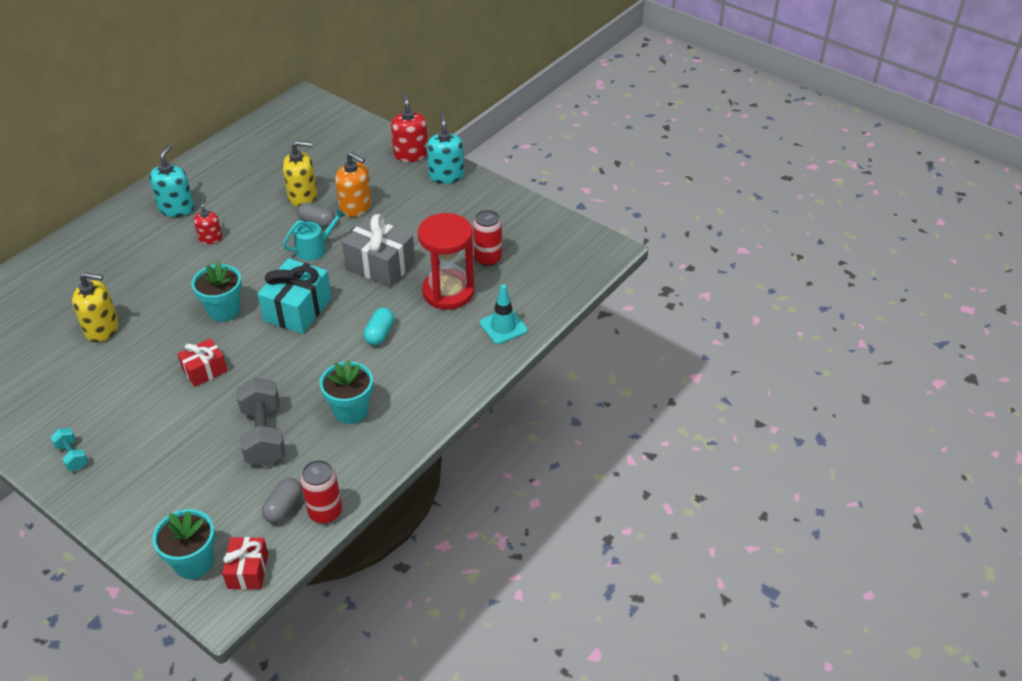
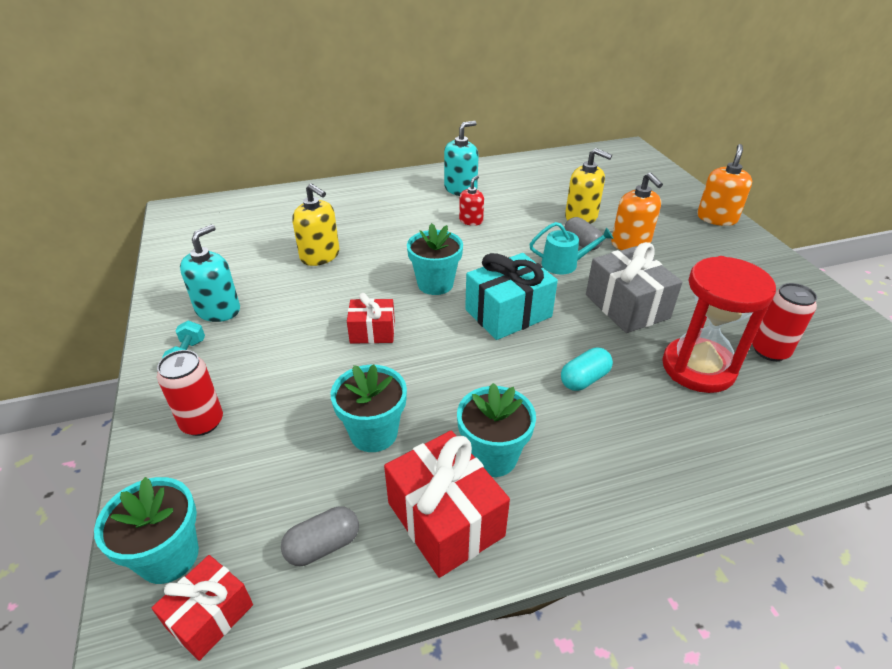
camera: 35 degrees right, 5 degrees down
(264, 435) = (374, 433): grey dumbbell -> turquoise flower pot
(325, 512) = (366, 587): red can -> red can (202, 422)
(345, 458) = (445, 519): none -> red gift
(411, 154) = (716, 218): red soap dispenser -> orange soap dispenser
(446, 175) = (750, 249): turquoise soap dispenser -> turquoise soap dispenser (218, 310)
(503, 326) = (760, 446): turquoise traffic cone -> none

